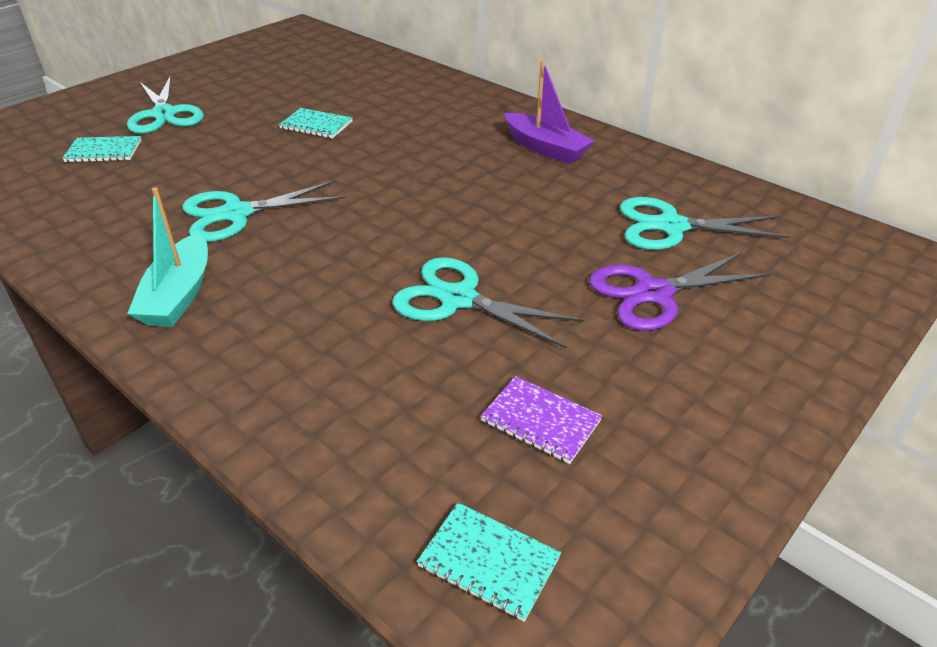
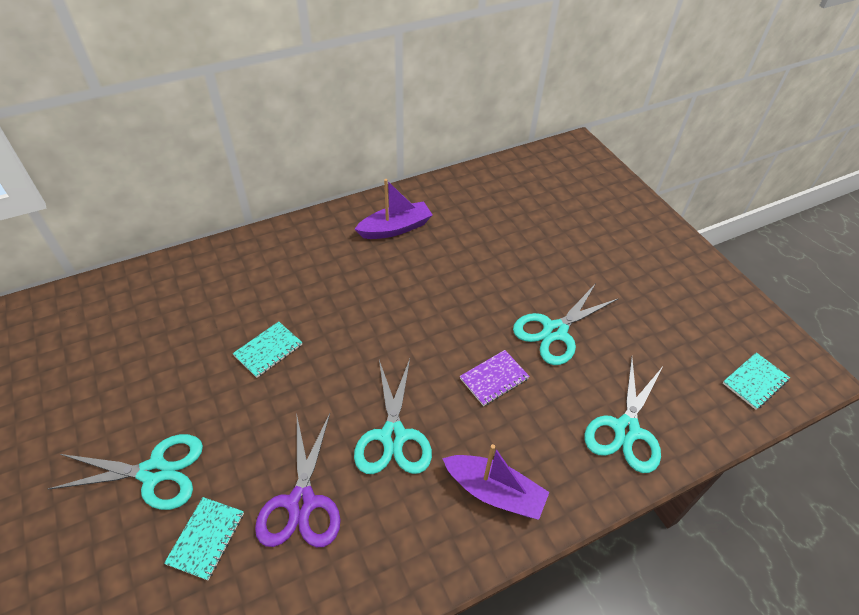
camera: 70 degrees left, 10 degrees up
(179, 295) = (494, 492): turquoise boat -> purple boat
(540, 421) = (668, 330): purple notebook -> purple notebook (494, 378)
(653, 293) = (578, 246): purple scissors -> purple scissors (301, 503)
(671, 226) = (517, 212): turquoise scissors -> turquoise scissors (626, 430)

